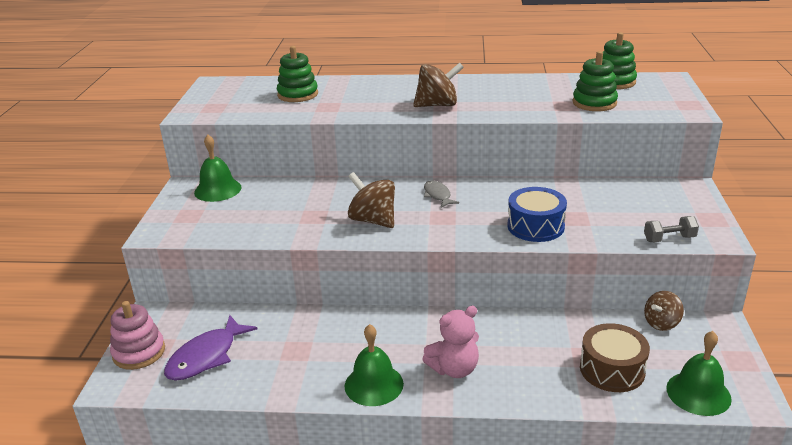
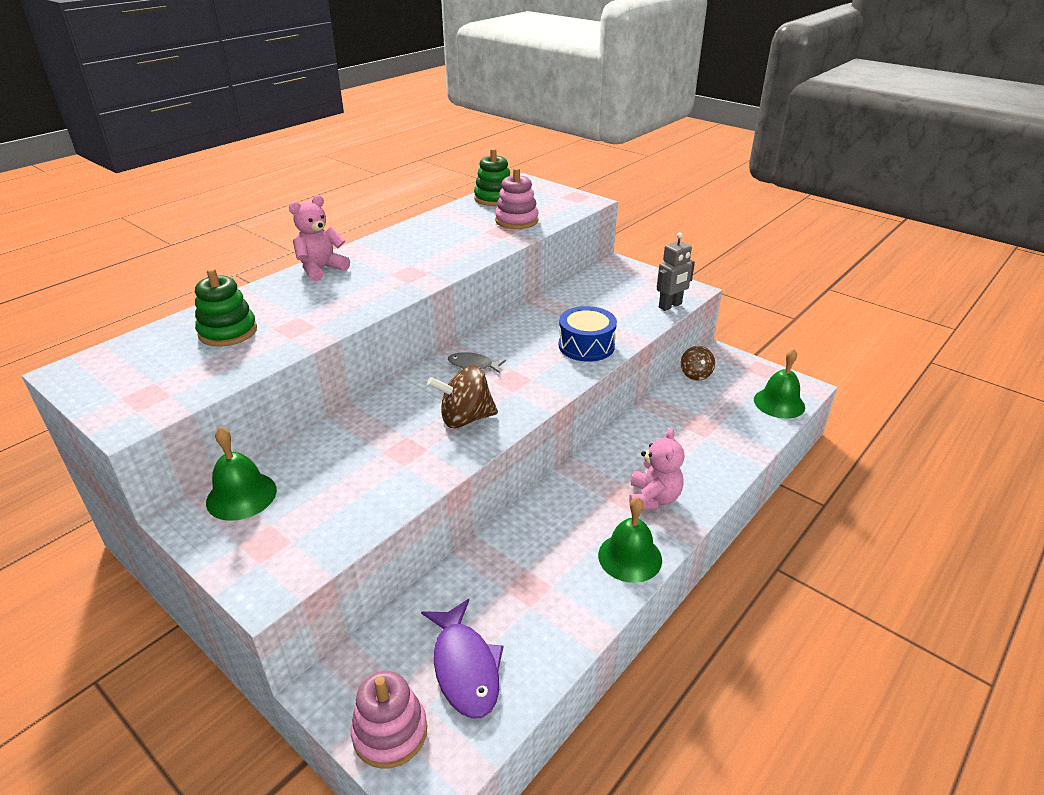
camera: 55 degrees left, 5 degrees up
(405, 82) = (321, 269): none -> pink teddy bear
(437, 105) = (401, 276): brown spinning top -> none
(594, 103) = (516, 221): green stacking toy -> pink stacking toy
(612, 369) = (725, 423): brown drum -> none
(669, 239) = (670, 306): grey dumbbell -> grey robot

